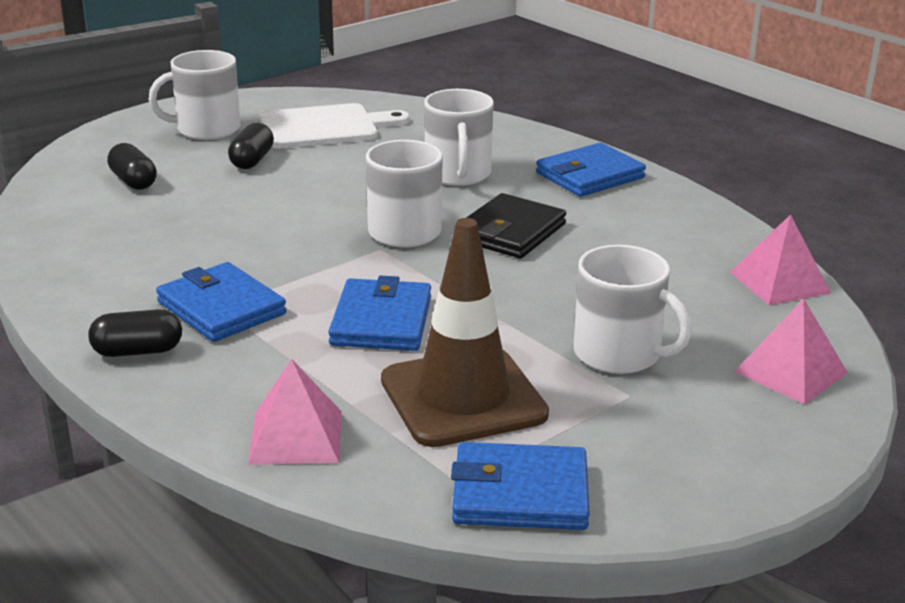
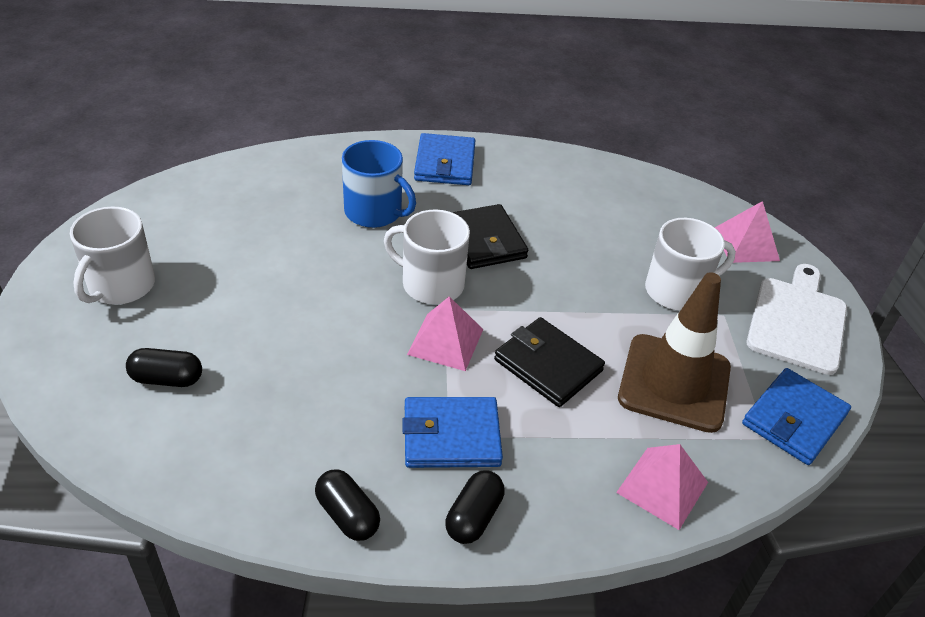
camera: 55 degrees left, 15 degrees up
(252, 160) = (218, 293): black capsule -> black capsule (347, 515)
(325, 127) = (209, 225): white cutting board -> white cutting board (797, 321)
(381, 321) = (548, 365): blue wallet -> black wallet
(458, 174) = (374, 212): white mug -> blue mug
(779, 282) = (650, 185): pink pyramid -> pink pyramid (446, 341)

